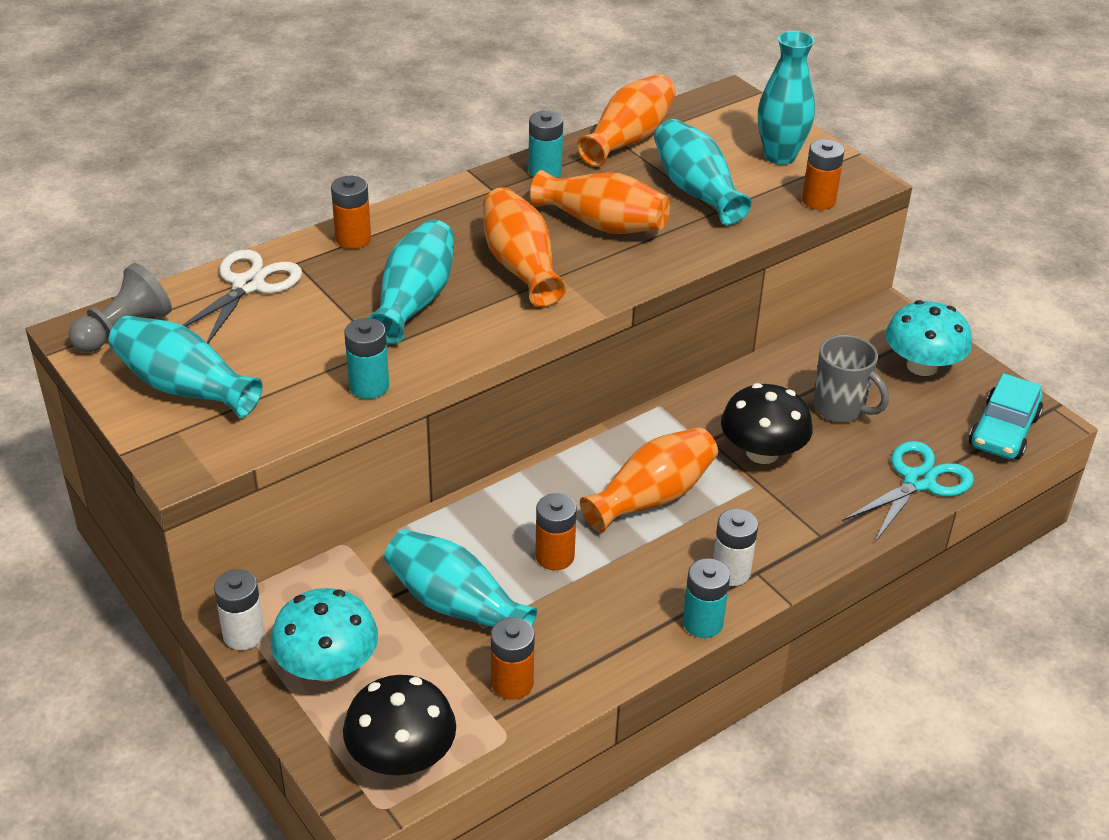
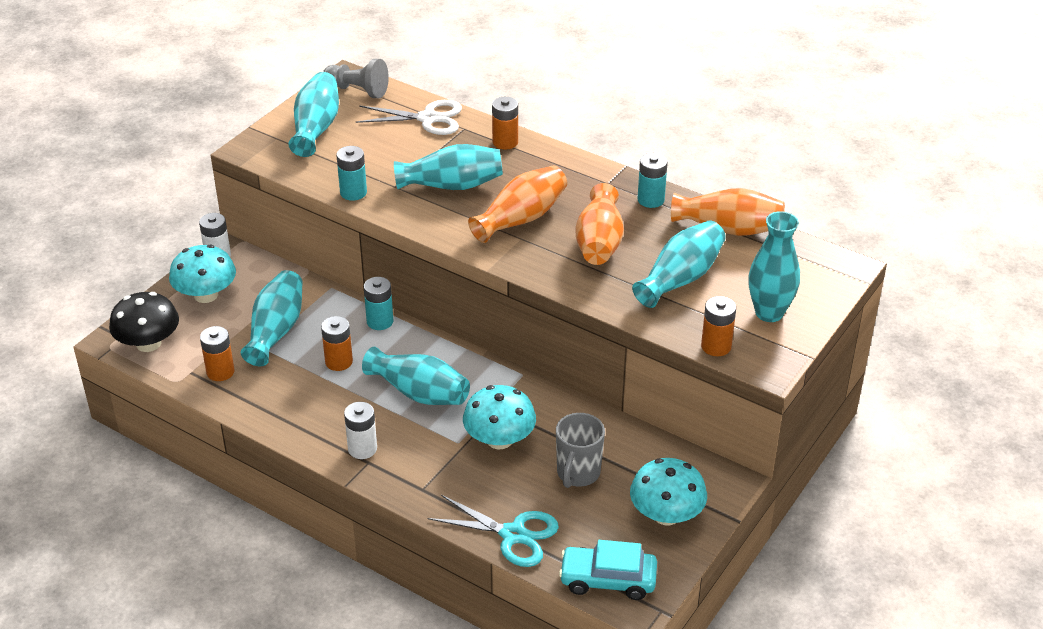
camera: 70 degrees right, 0 degrees up
(652, 497) = (419, 393): orange vase -> turquoise vase
(702, 623) = (307, 445): turquoise battery -> turquoise battery (380, 321)
(762, 452) = (499, 439): black mushroom -> turquoise mushroom

